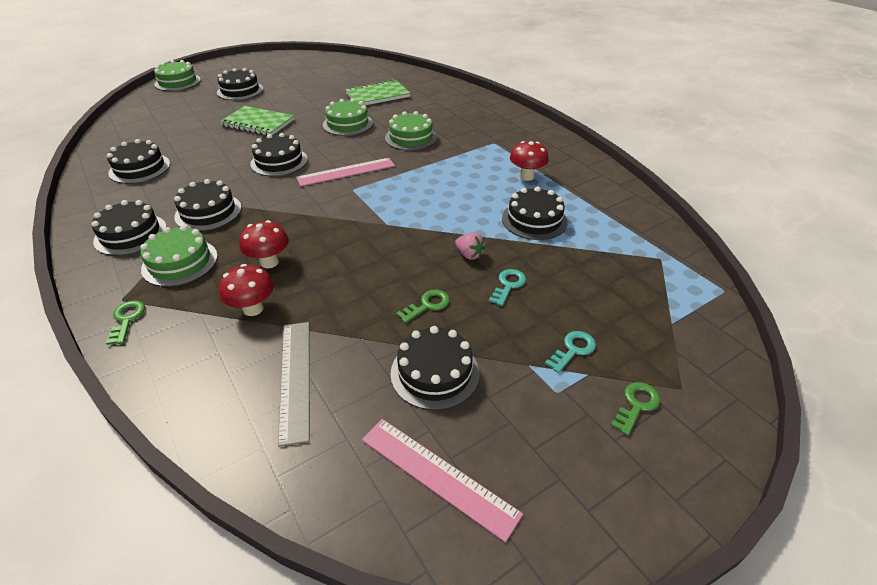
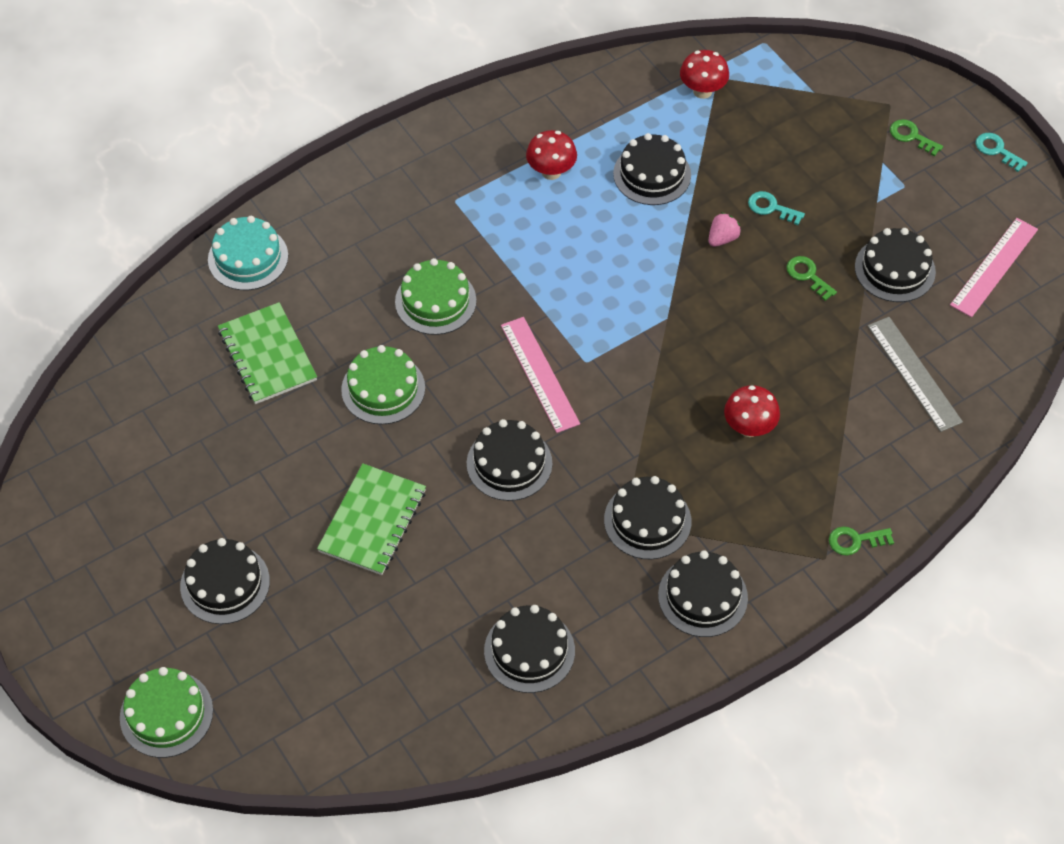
camera: 90 degrees left, 15 degrees up
(180, 262) = (756, 520): green cake -> none
(253, 309) = (827, 427): red mushroom -> red mushroom (702, 91)
(295, 378) = (914, 373): grey ruler -> grey ruler turned 75 degrees clockwise
(444, 89) = (248, 258): none -> turquoise cake
(573, 350) = (856, 168): turquoise key -> turquoise key (997, 150)

